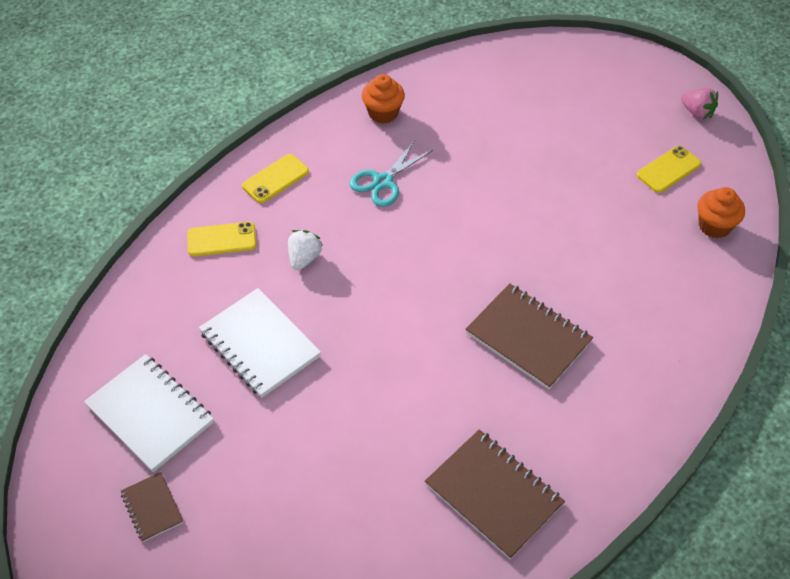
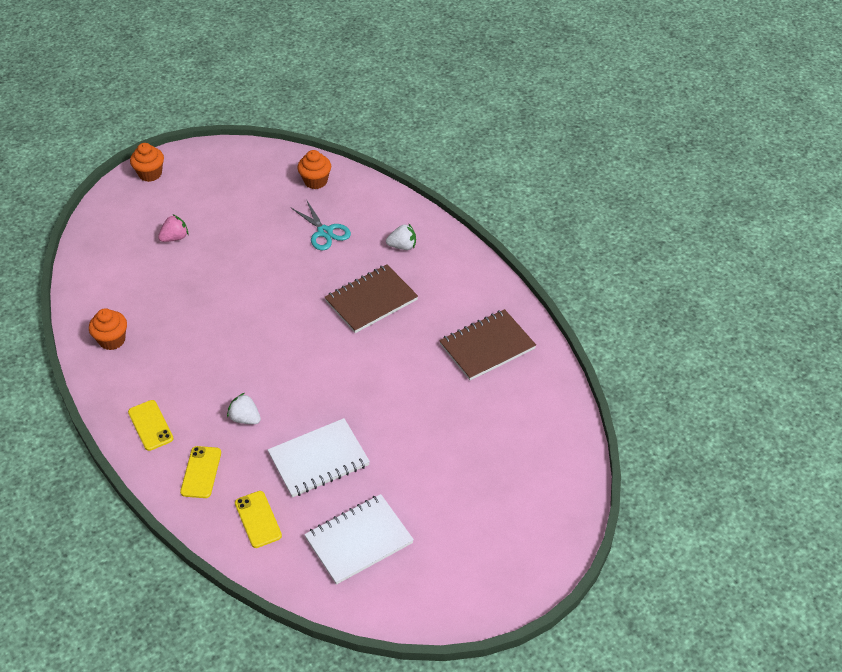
camera: 75 degrees left, 5 degrees down
(152, 508) = (442, 547): brown notebook -> none
(383, 182) = (188, 354): turquoise scissors -> turquoise scissors (325, 232)
(640, 351) = (402, 246): none -> white strawberry
(645, 69) = (150, 174): none -> orange cupcake
(668, 169) = (255, 189): yellow phone -> yellow phone (258, 519)
(697, 112) = (209, 159): pink strawberry -> pink strawberry (175, 238)

